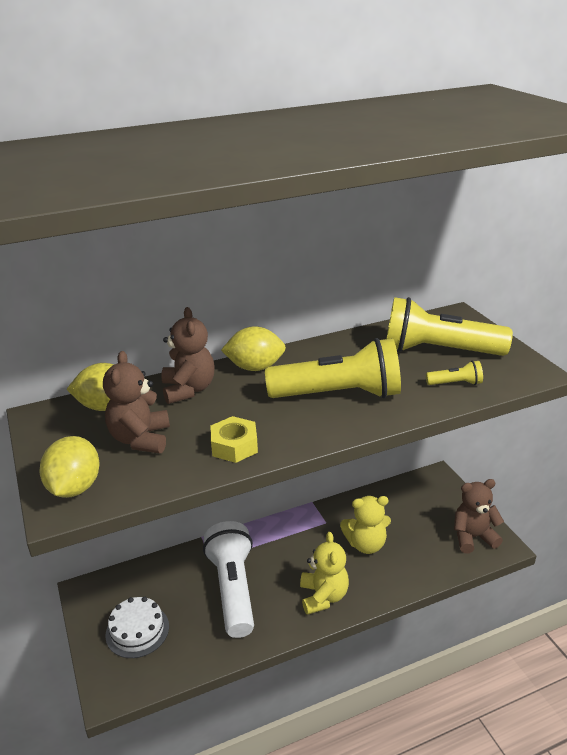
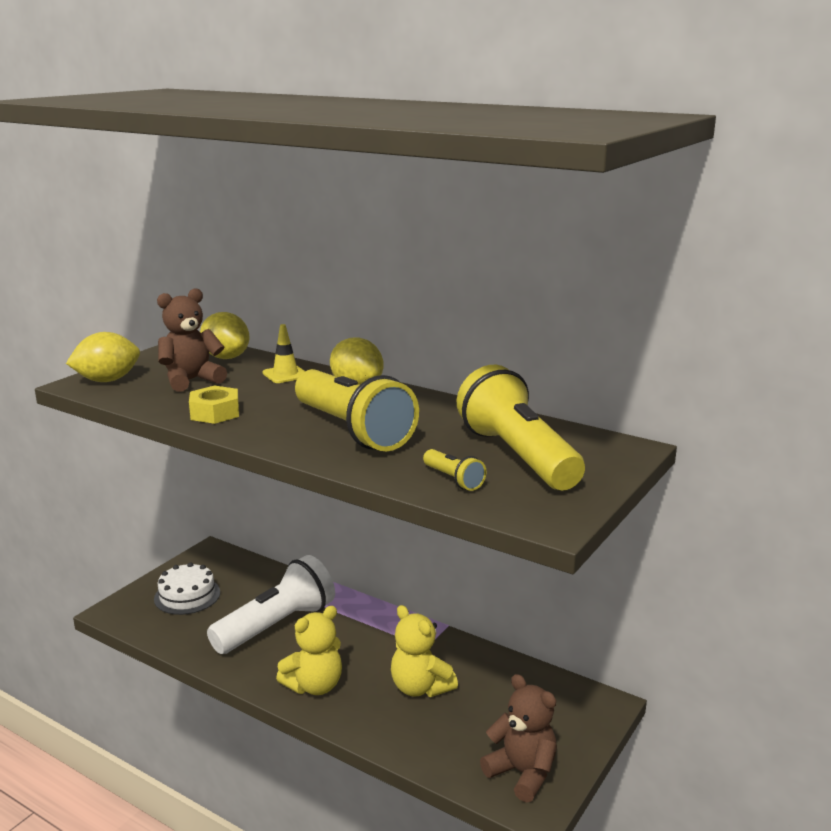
camera: 55 degrees right, 10 degrees down
(188, 389) = (285, 374): brown teddy bear -> yellow traffic cone

